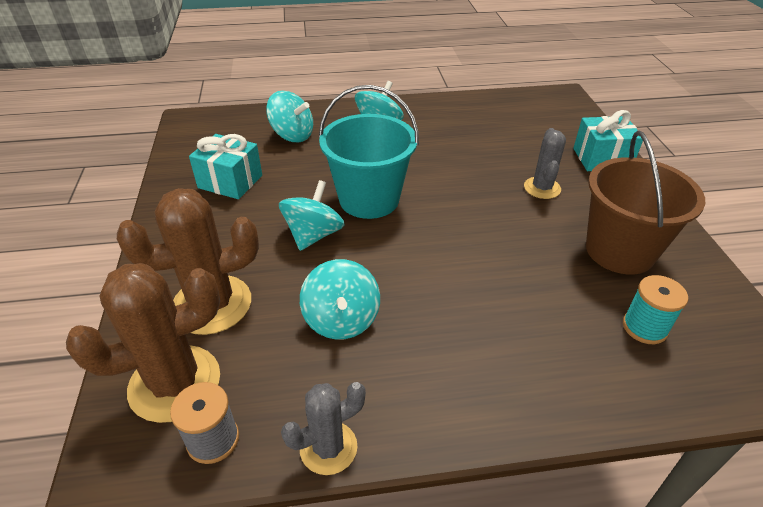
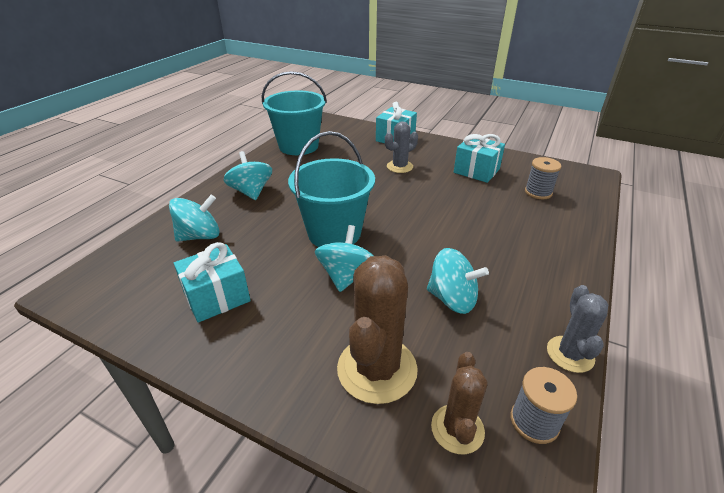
camera: 55 degrees left, 5 degrees down
(175, 383) = (457, 429): brown cactus -> brown cactus, size x0.58
(313, 235) = (346, 276): turquoise spinning top -> turquoise spinning top turned 45 degrees clockwise
(489, 110) = (298, 146): none -> turquoise bucket
(542, 188) = (399, 167): grey cactus -> grey cactus turned 75 degrees counterclockwise
(619, 251) = (476, 171): brown bucket -> turquoise gift
(644, 327) = (538, 192): turquoise spool -> grey spool

